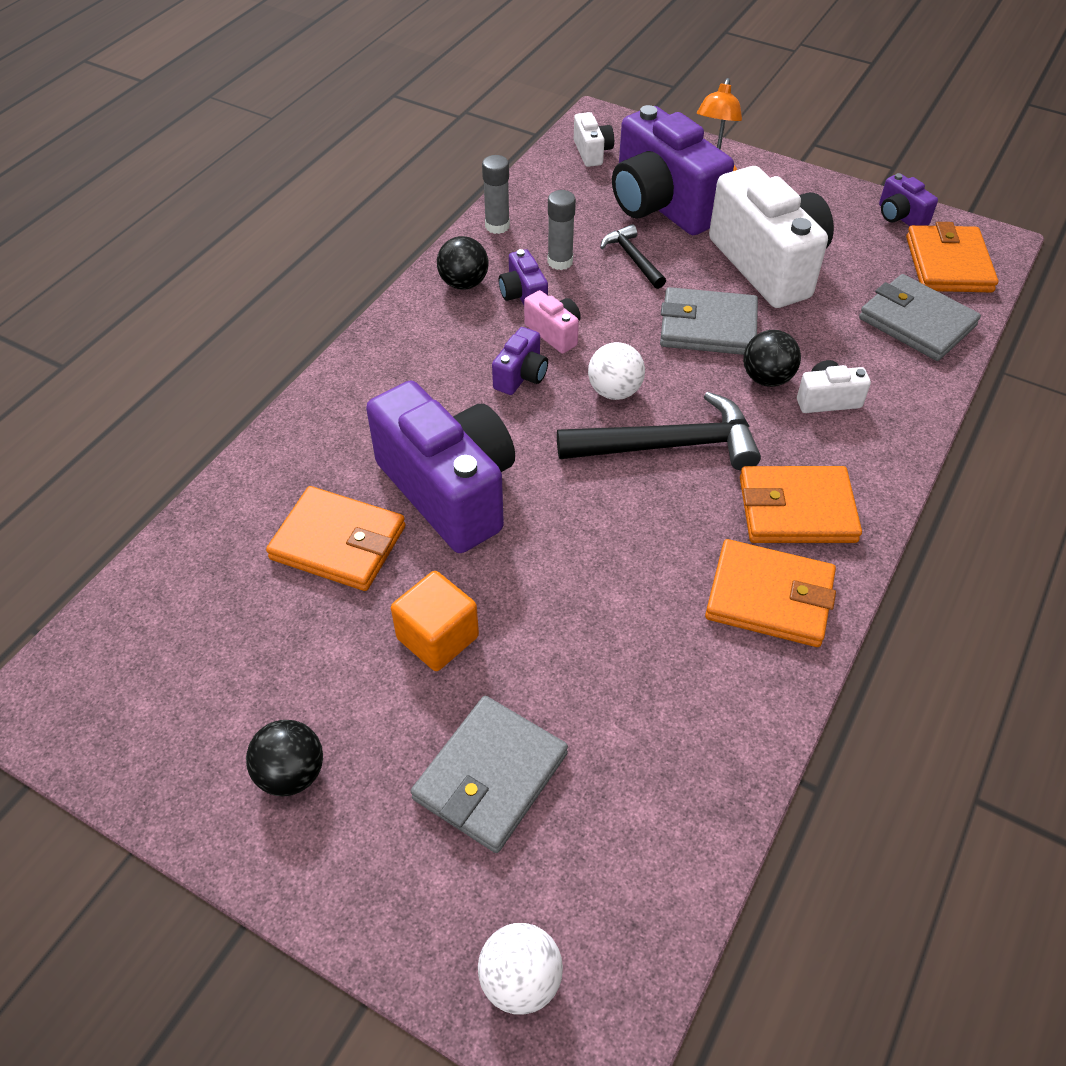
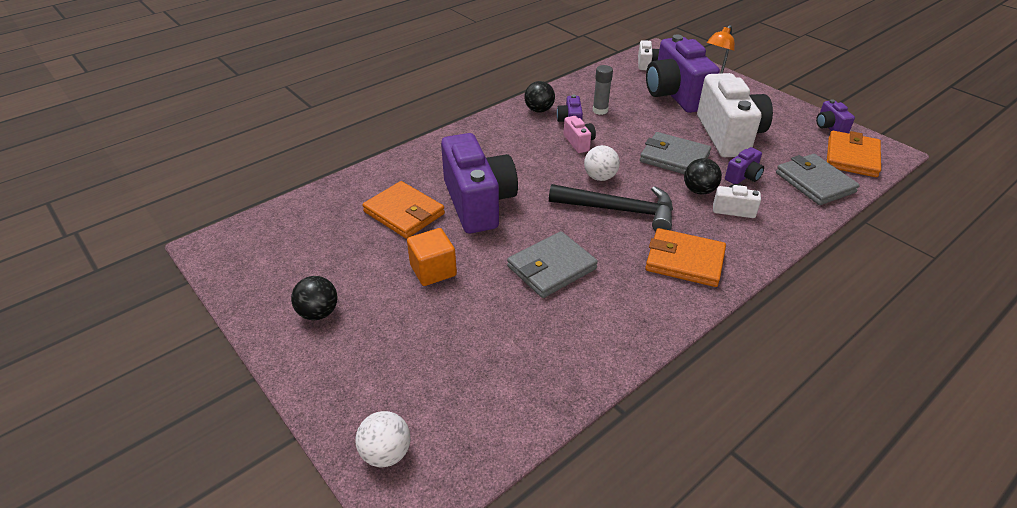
camera: 20 degrees right, 10 degrees down
(490, 776) = (425, 345): grey wallet -> grey wallet (551, 267)
(497, 226) = (572, 88): grey glue stick -> none
(521, 376) = (548, 159): purple camera -> purple camera (743, 176)
(633, 258) = (645, 117): black hammer -> none
(769, 597) = (643, 301): orange wallet -> none

